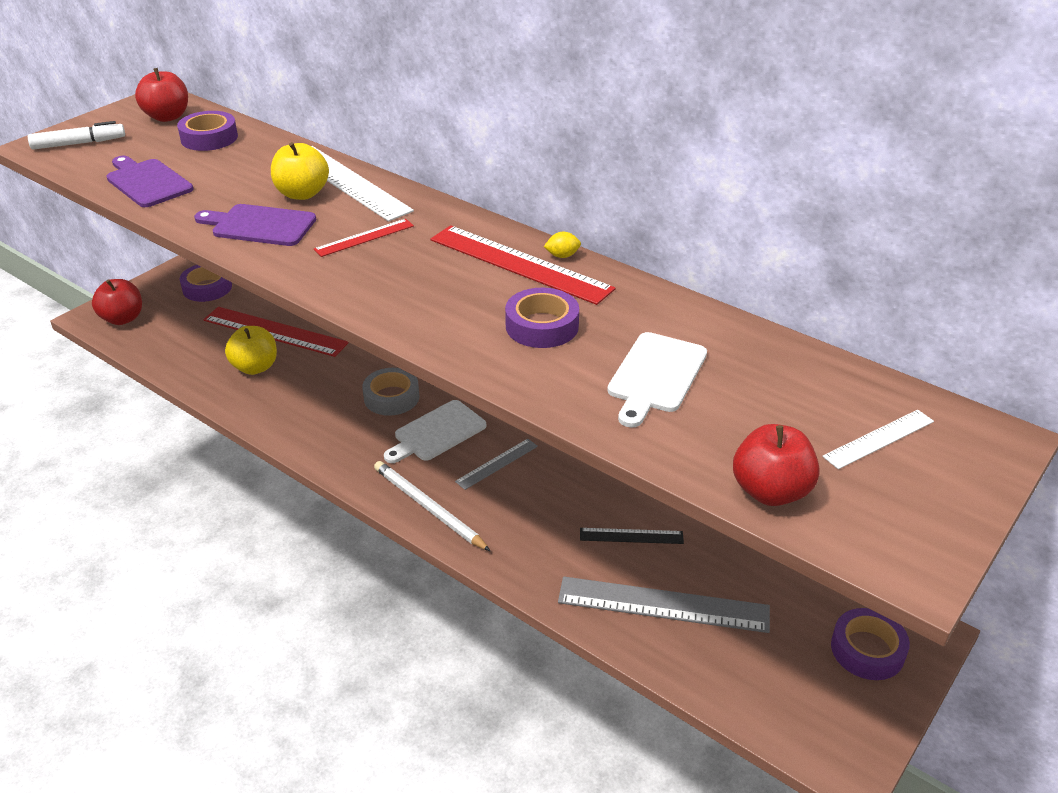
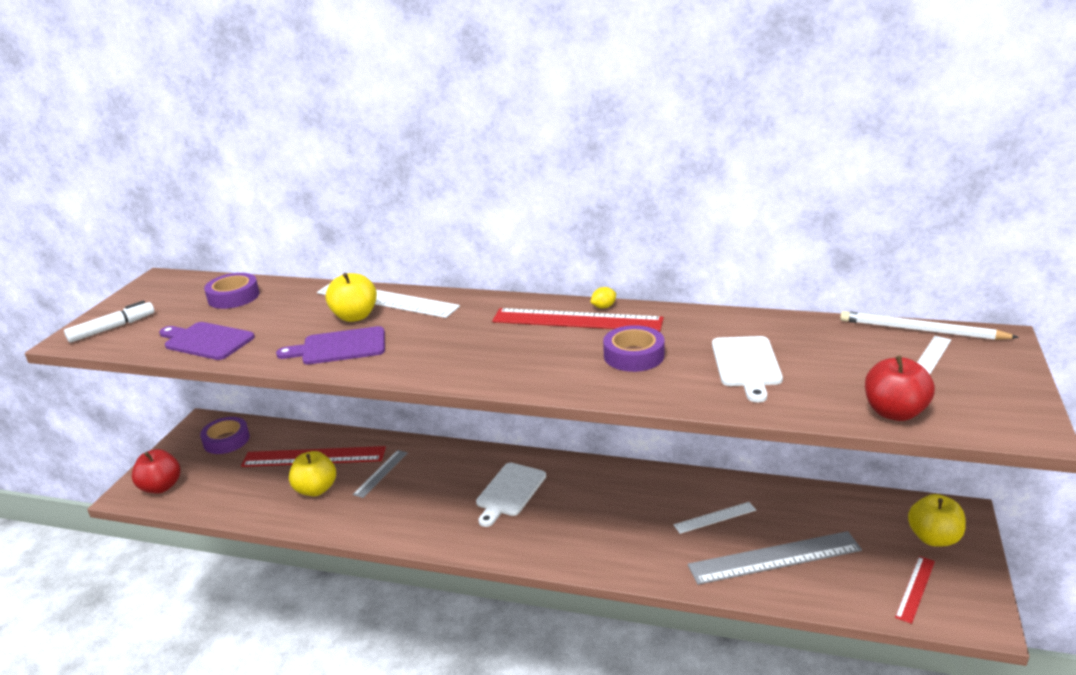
camera: 20 degrees left, 10 degrees down
(167, 117) = (180, 290): red apple -> none
(364, 237) = (437, 333): red ruler -> red ruler (915, 588)
(391, 397) = (452, 477): grey tape -> none
(428, 507) = (544, 549): white pencil -> white pencil (921, 330)
(497, 463) = (574, 499): grey ruler -> grey ruler (381, 473)
(631, 536) = (715, 517): black ruler -> white ruler
(867, 650) = (933, 538): purple tape -> yellow apple

